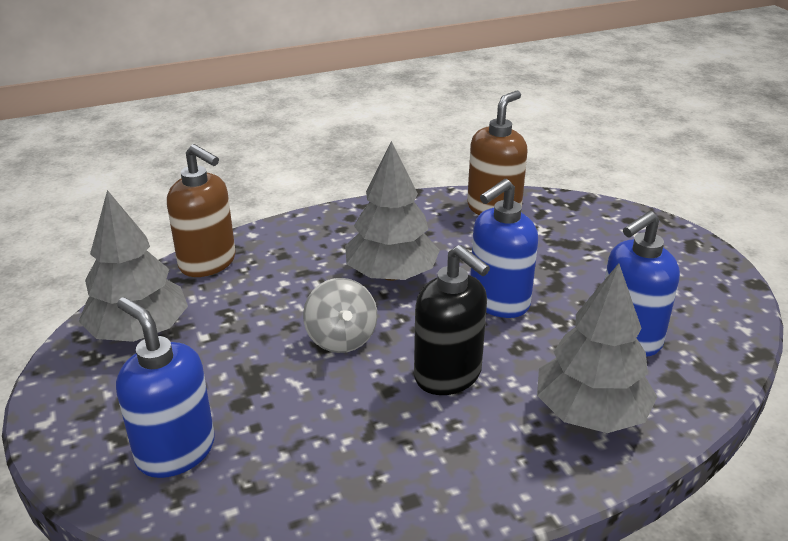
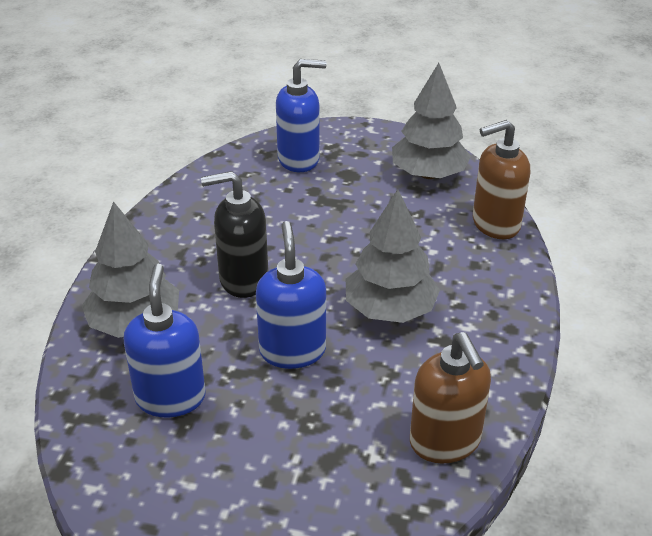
camera: 125 degrees right, 5 degrees up
(341, 338) = (333, 250): grey spinning top -> none

